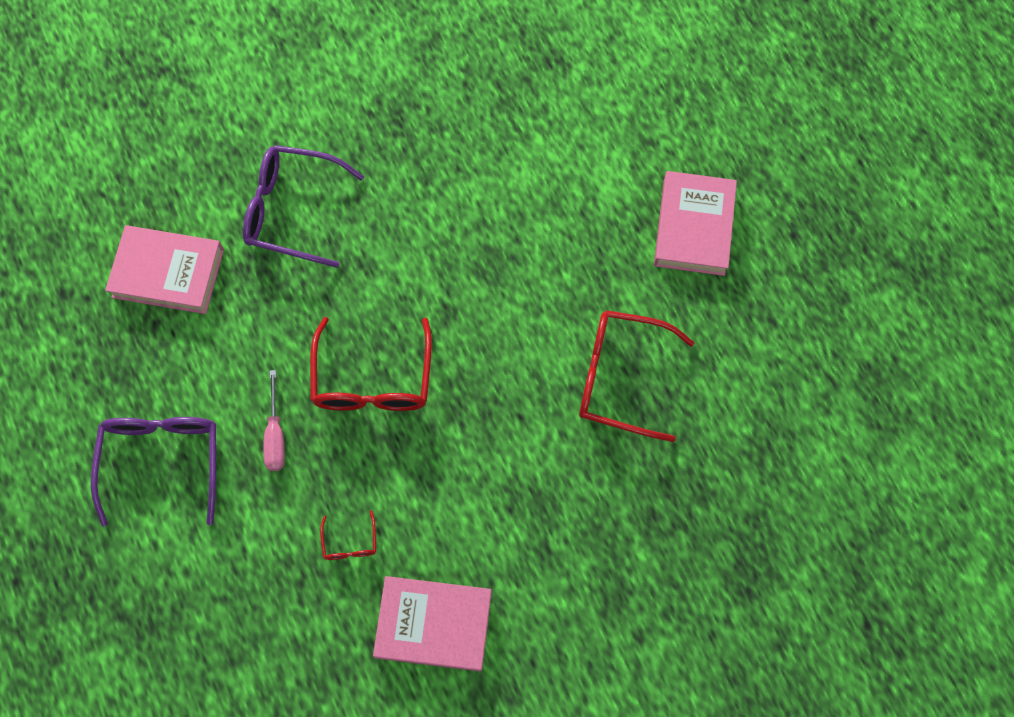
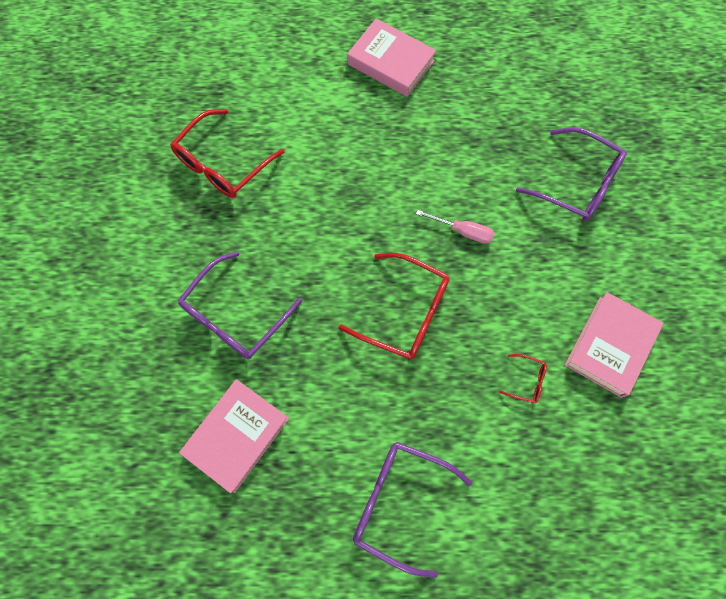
camera: 65 degrees left, 0 degrees up
(275, 435) = (417, 402): pink screwdriver -> pink screwdriver (463, 231)
(620, 377) = (478, 151): red glasses -> red glasses (223, 164)
(634, 512) = (577, 183): none -> purple glasses

